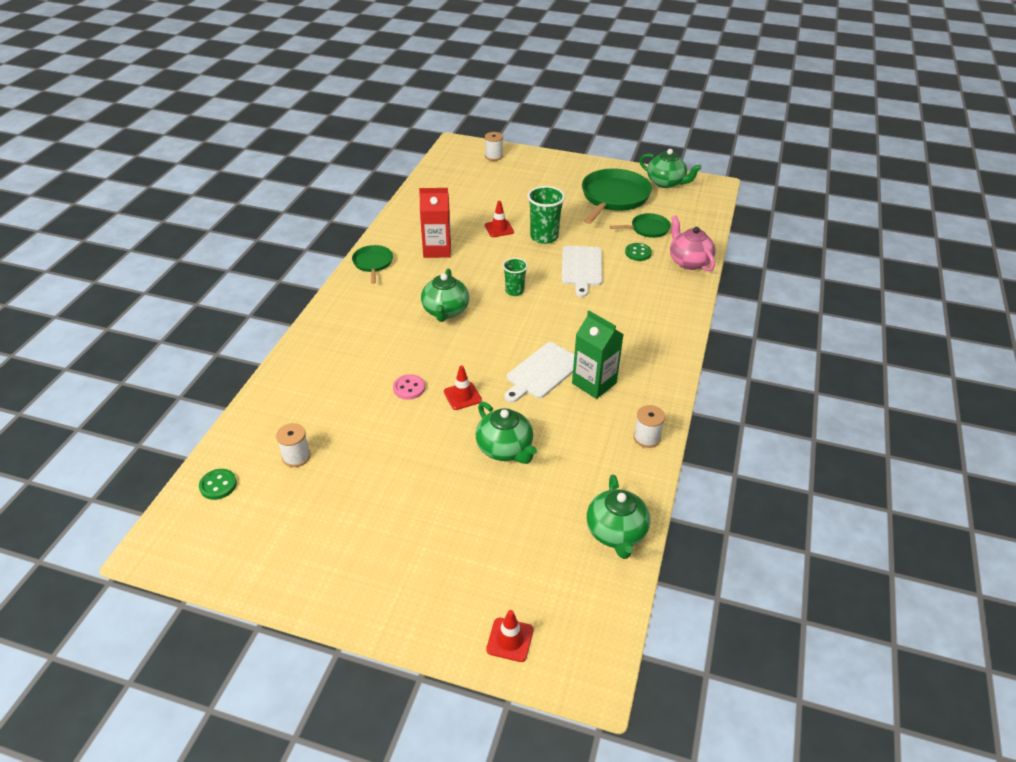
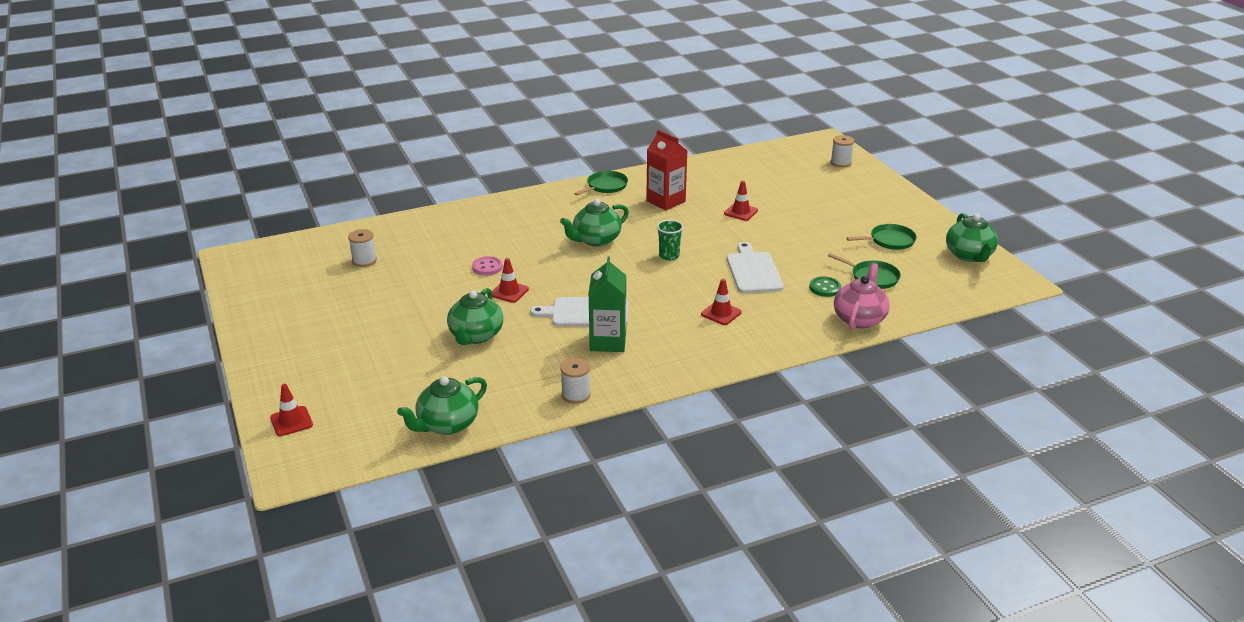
camera: 50 degrees right, 10 degrees down
(218, 485) = (306, 248): green button -> none
(544, 237) = (766, 235): green cup -> none
(582, 268) = (753, 271): white cutting board -> white cutting board turned 120 degrees clockwise
(613, 197) = (890, 241): green pan -> green pan, size x0.53
(618, 311) = (721, 313): none -> red traffic cone

